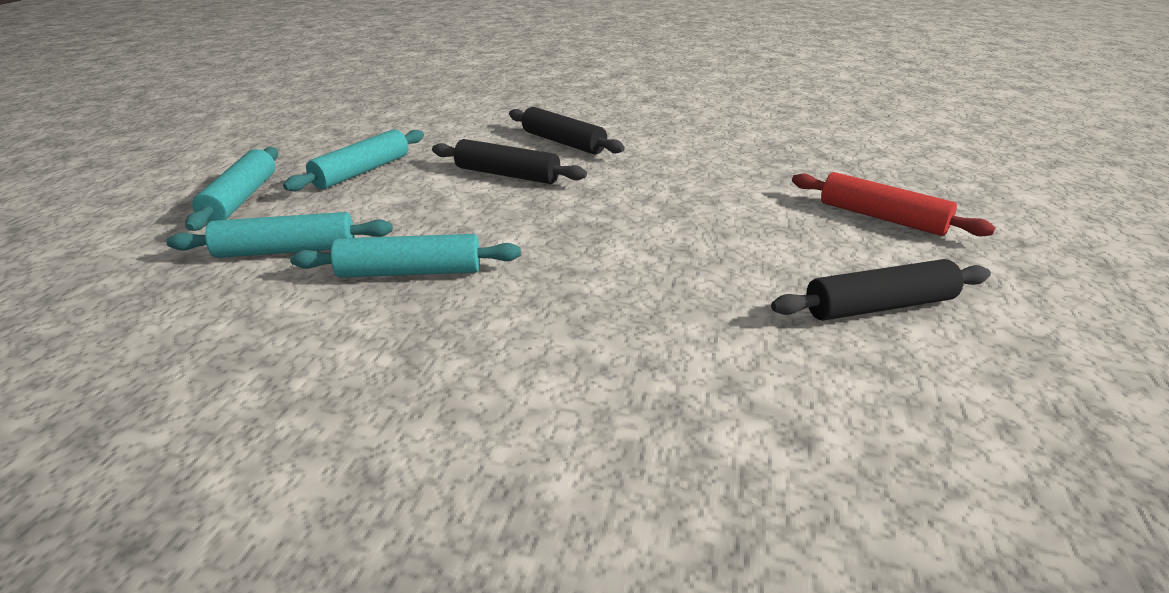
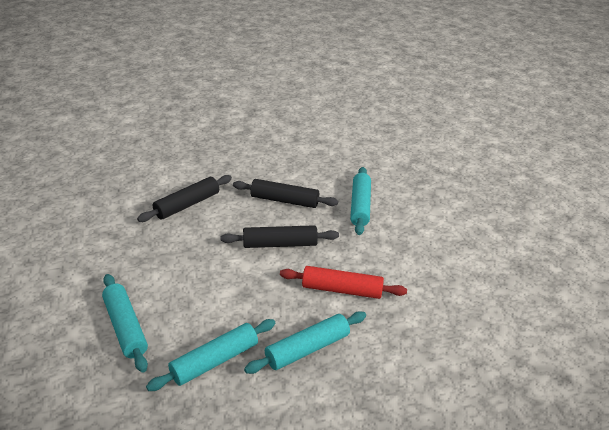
camera: 30 degrees left, 5 degrees up
(362, 171) = (181, 272): turquoise rolling pin -> turquoise rolling pin (360, 206)
(879, 306) = (541, 285): black rolling pin -> black rolling pin (187, 205)
(881, 218) = (501, 217): red rolling pin -> red rolling pin (341, 290)

